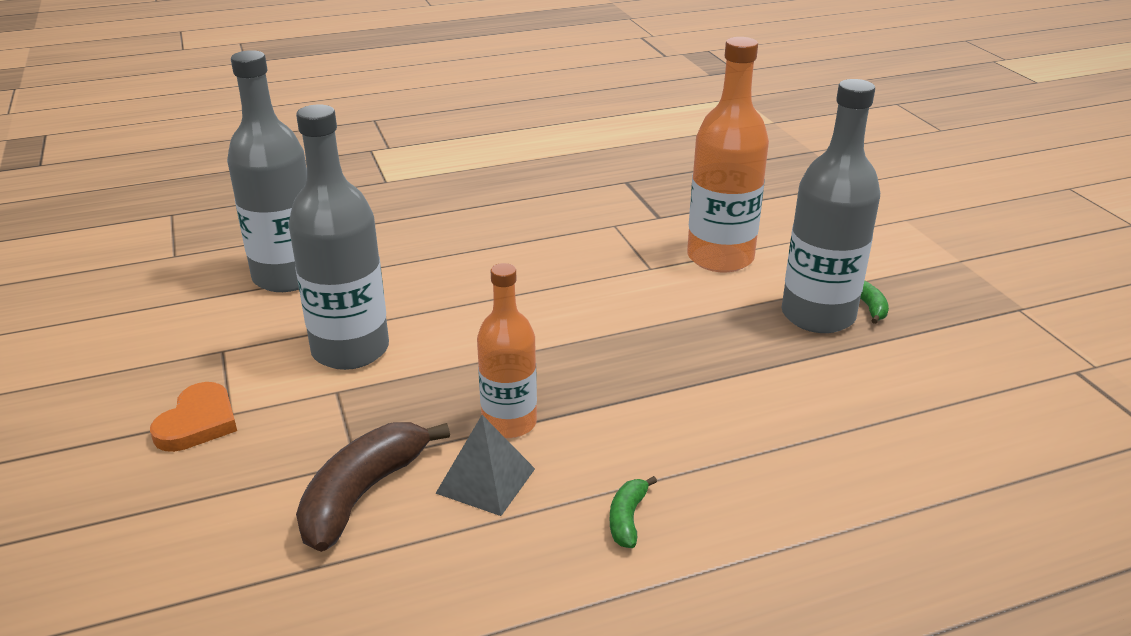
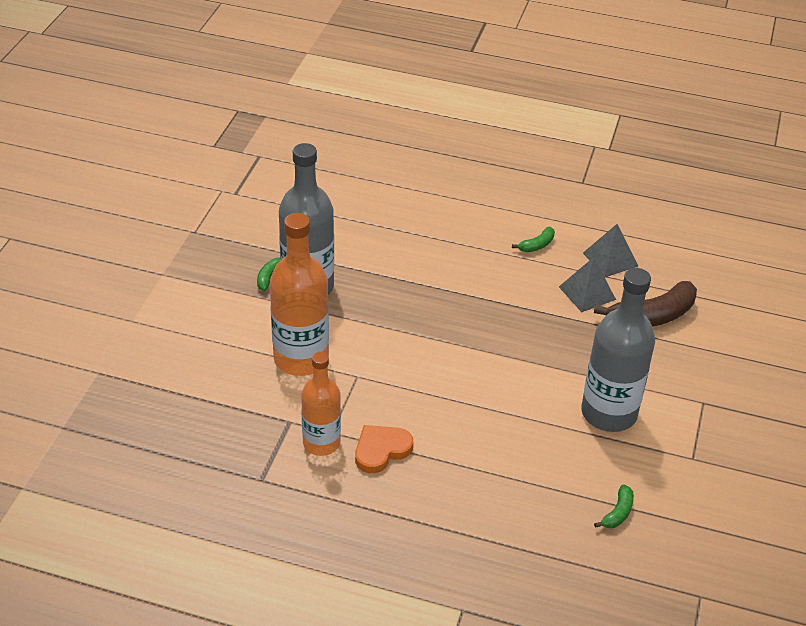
camera: 145 degrees left, 10 degrees up
(198, 422) = (724, 405): orange heart -> orange heart (381, 450)
(287, 276) = (618, 513): grey bottle -> green banana
(493, 559) = (610, 259): none -> grey pyramid
(509, 423) = (551, 315): orange bottle -> orange bottle (321, 443)

